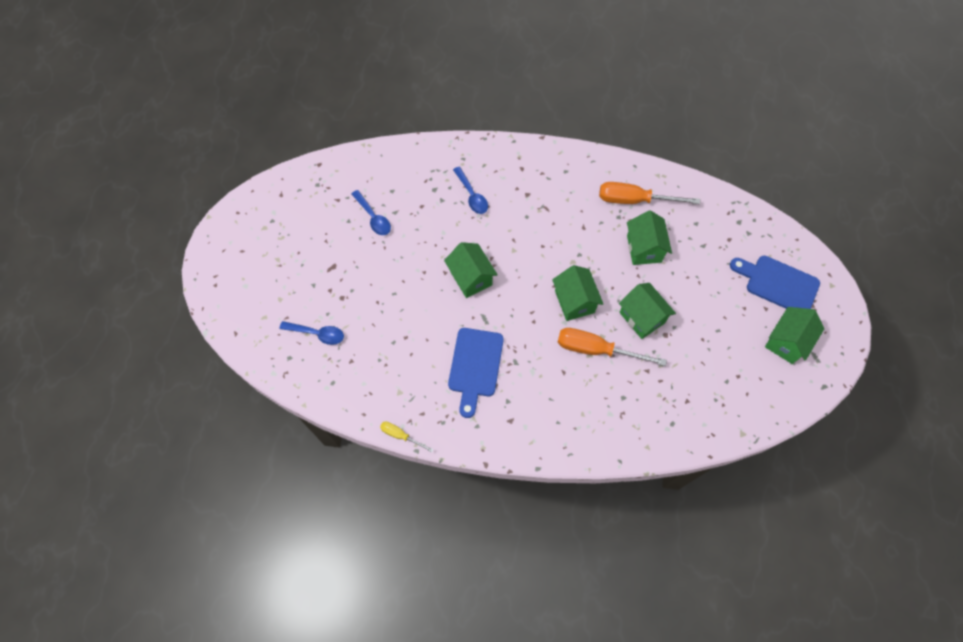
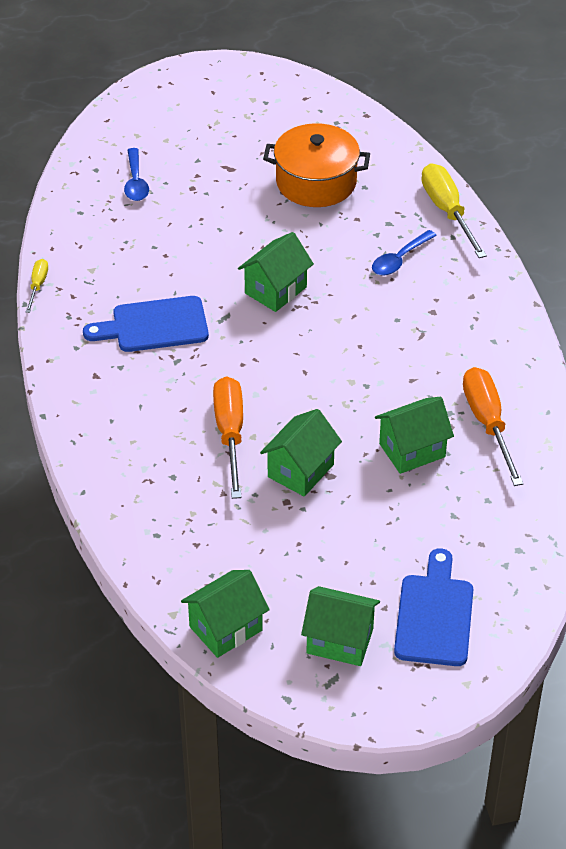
camera: 70 degrees right, 20 degrees down
(373, 217) = (316, 182): blue spoon -> orange pot
(438, 152) = (447, 211): none -> yellow screwdriver
(574, 301) = (291, 396): green house -> green house (225, 628)

